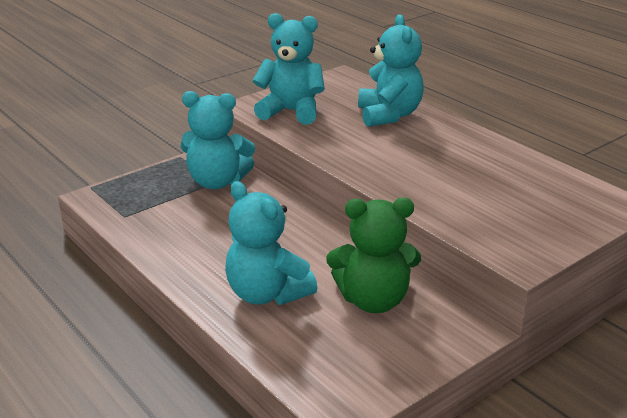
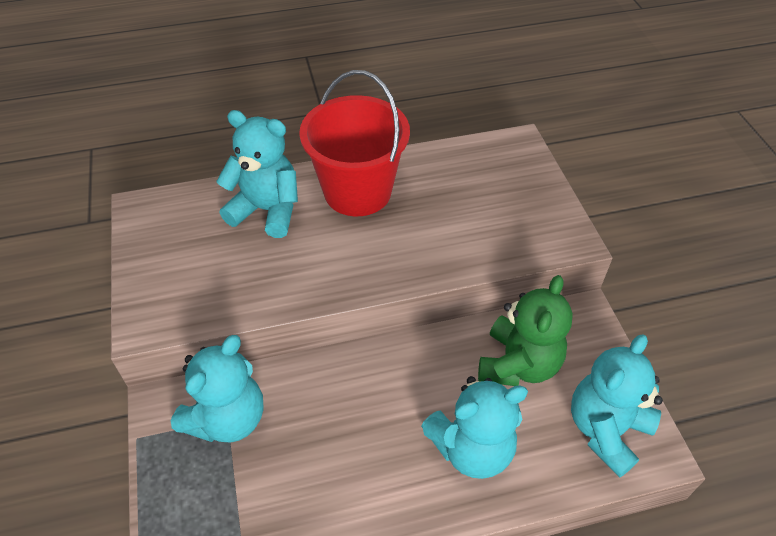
camera: 65 degrees left, 20 degrees up
(291, 111) = (193, 288): turquoise teddy bear -> turquoise teddy bear (606, 430)
(452, 143) = (357, 191): none -> red bucket

